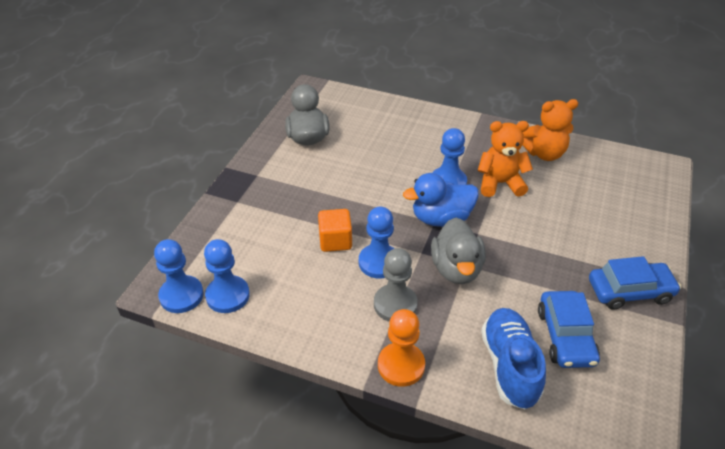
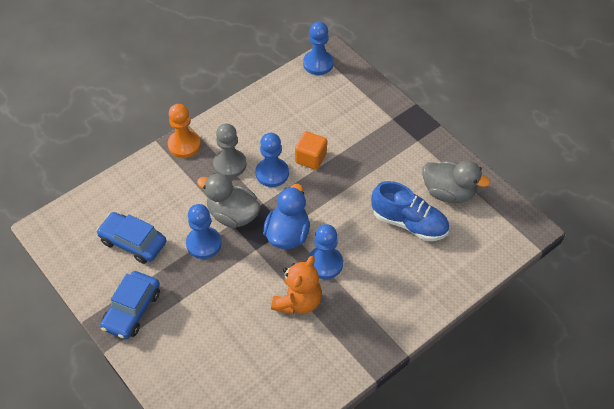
camera: 120 degrees right, 10 degrees up
(228, 295) = (301, 85): blue pawn -> blue pawn (203, 243)
(509, 365) = (140, 198): blue shoe -> blue shoe (409, 223)
(544, 153) = (312, 366): orange teddy bear -> none

